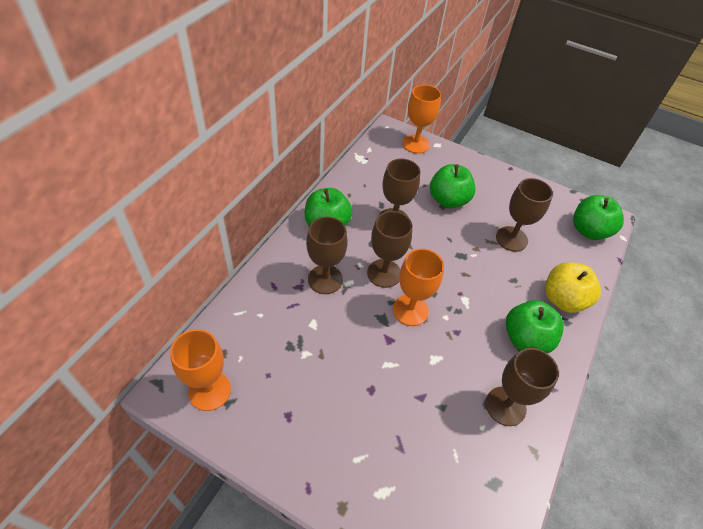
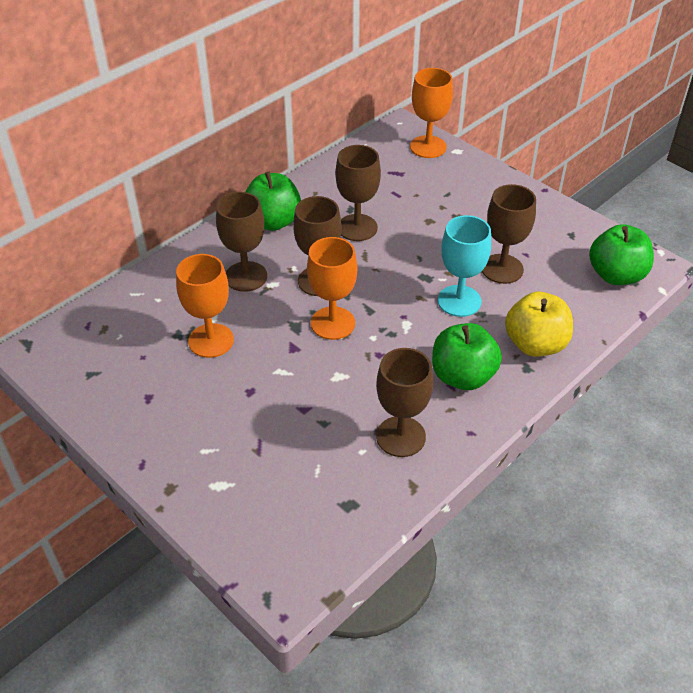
camera: 20 degrees right, 5 degrees down
(209, 391) = (76, 359): orange goblet -> orange goblet (211, 340)
(448, 200) = (439, 215): green apple -> none
(494, 272) = (459, 301): none -> turquoise goblet

